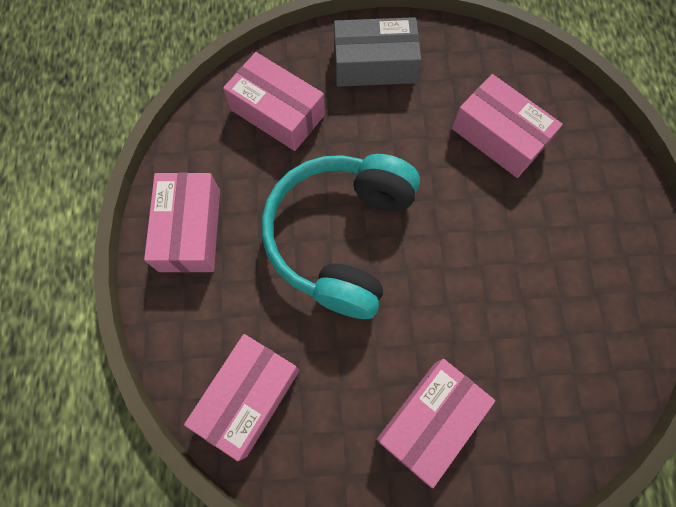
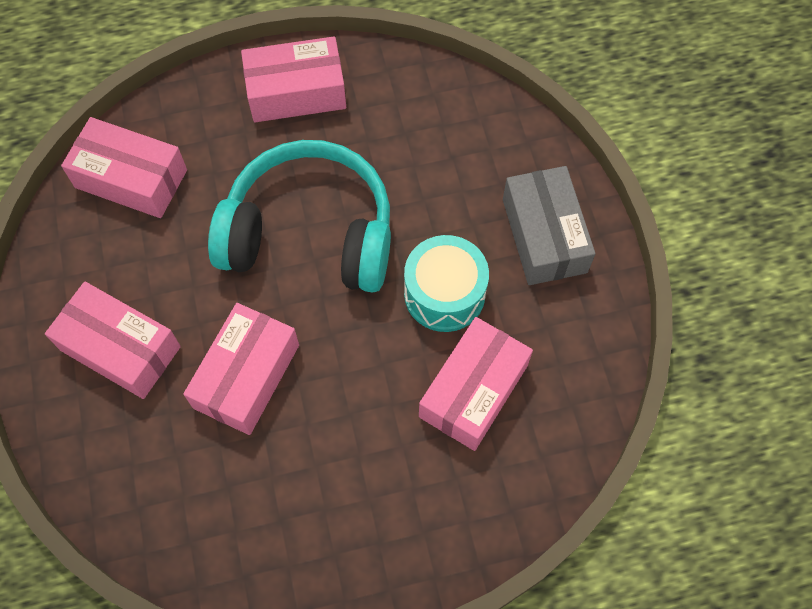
camera: 80 degrees right, 5 degrees down
(277, 112) = (453, 144): pink box -> pink box (246, 376)
(414, 142) = (444, 294): none -> turquoise drum

